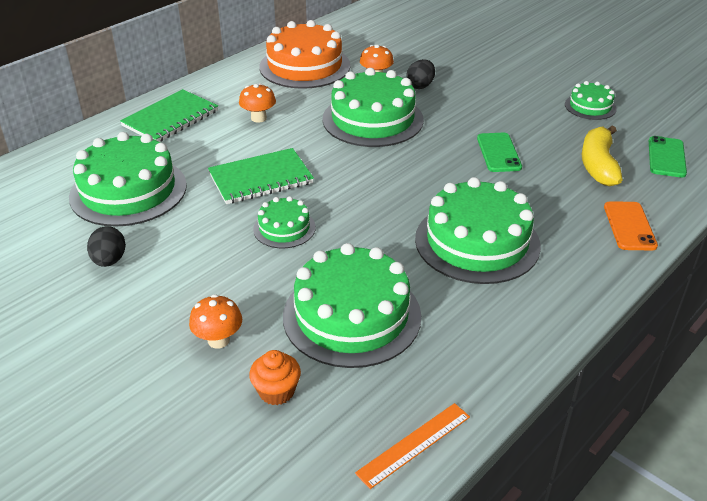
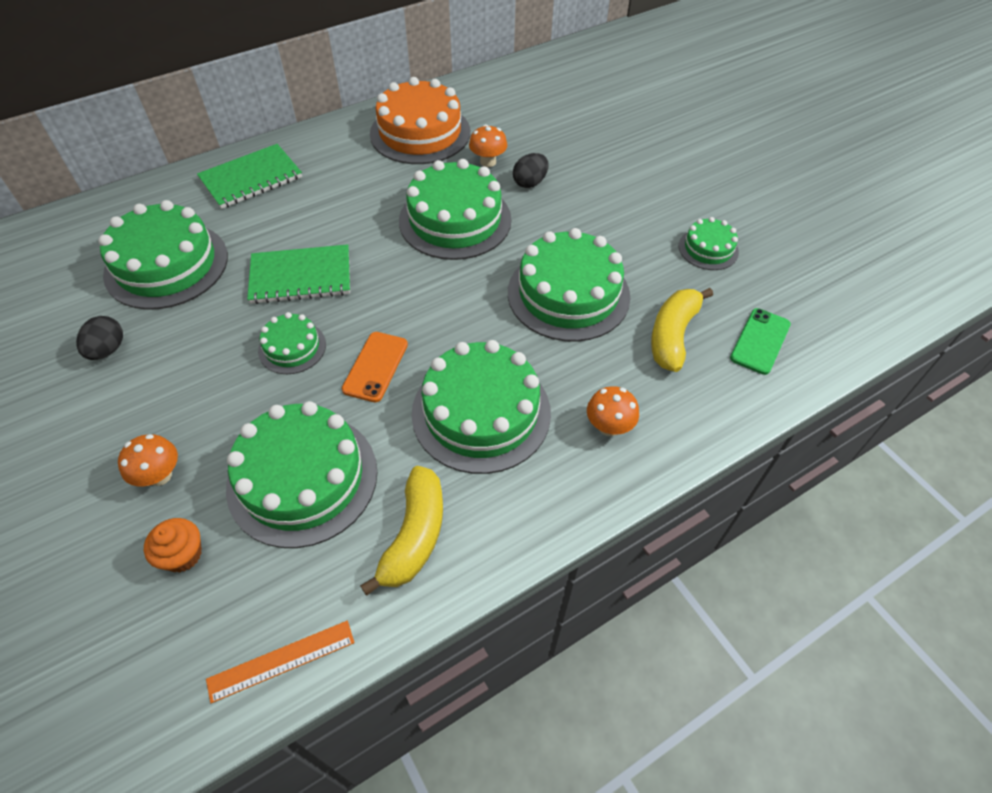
camera: 15 degrees right, 15 degrees up
(258, 118) = (338, 195): orange mushroom -> orange mushroom (609, 427)
(474, 334) = (414, 535): none -> yellow banana
(498, 153) = (568, 294): green phone -> green cake
(629, 226) = (662, 430): orange phone -> orange phone (375, 366)

